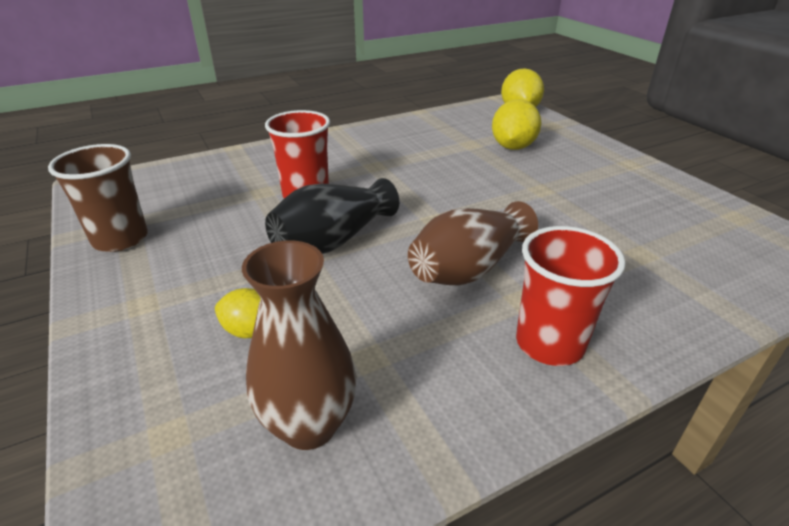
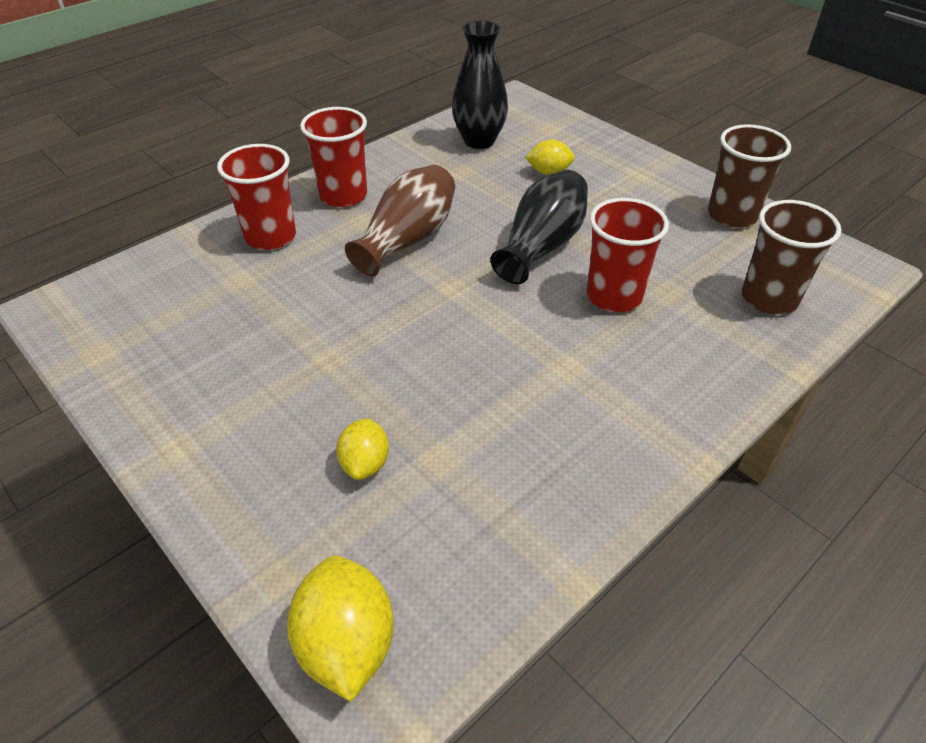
camera: 165 degrees right, 10 degrees up
(194, 178) = (769, 298): none -> brown cup
(309, 425) = (479, 141): brown vase -> black vase
(512, 147) = (365, 463): yellow lemon -> yellow lemon, size x0.62
(631, 297) = (270, 237): none -> red cup

